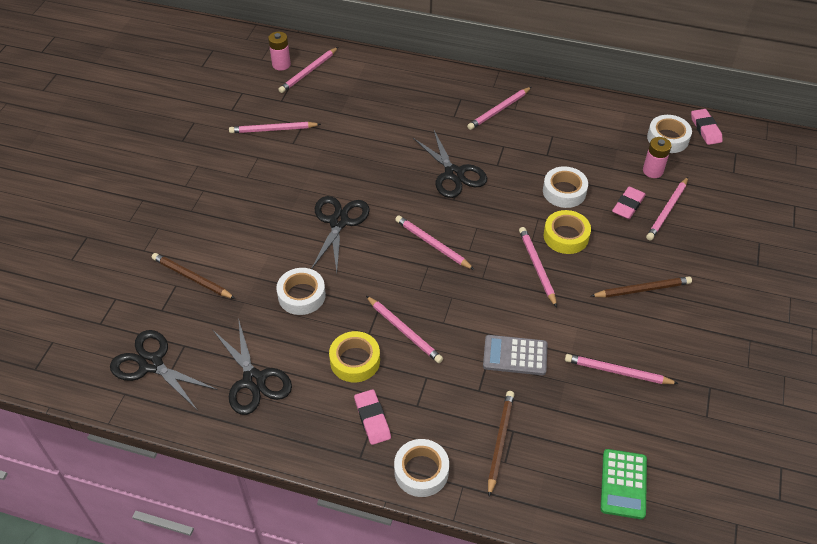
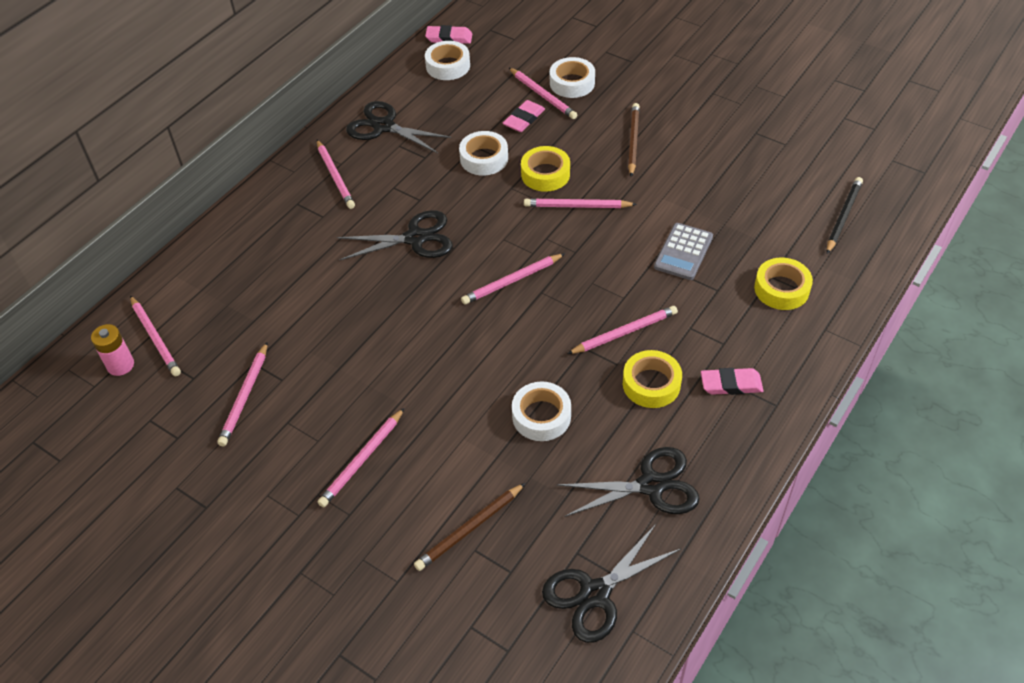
camera: 70 degrees left, 0 degrees up
(339, 222) = (441, 358): black scissors -> black scissors (384, 126)
(421, 471) = (802, 357): white tape -> white tape (572, 83)
(500, 442) = (781, 289): brown pencil -> yellow tape
(617, 372) = (723, 185): pink pencil -> pink pencil (362, 459)
(623, 484) = (843, 216): green calculator -> black pencil
(628, 205) = (524, 119): pink eraser -> pink eraser turned 75 degrees clockwise
(652, 171) = (486, 89): pink battery -> none

